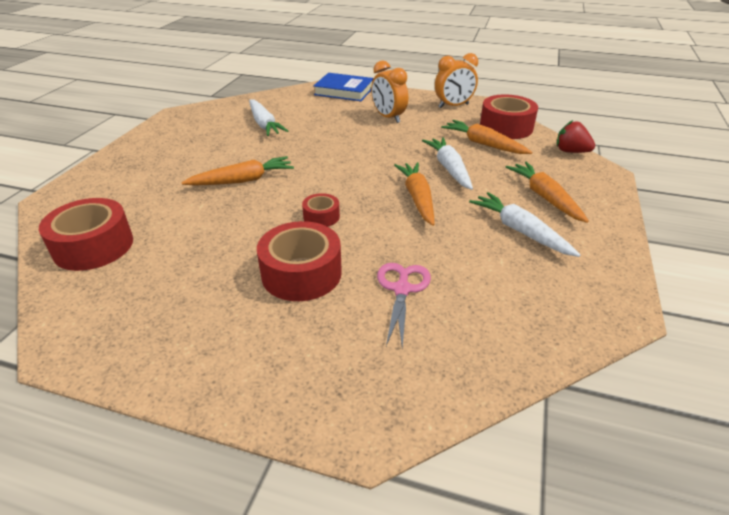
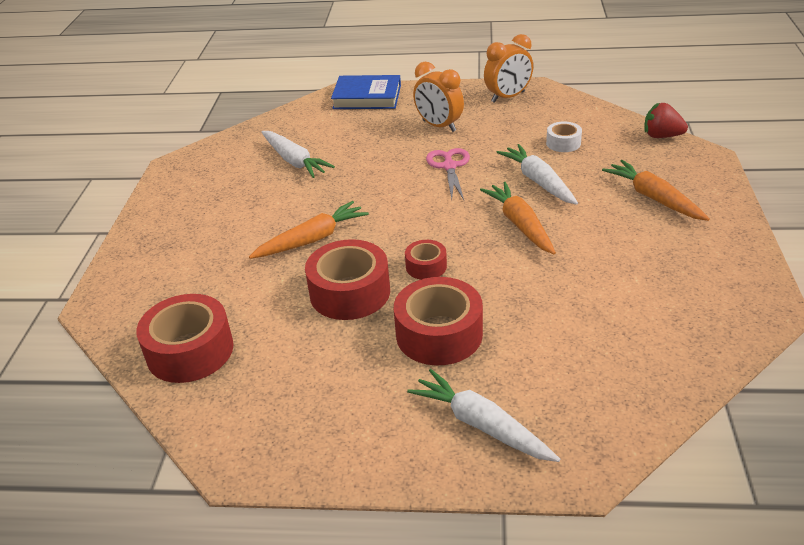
camera: 10 degrees left, 0 degrees up
(402, 289) = (550, 329): pink scissors -> pink scissors (449, 166)
(483, 144) = (563, 143): orange carrot -> white tape
(506, 127) = (579, 116): red tape -> red tape (350, 292)
(520, 231) = (642, 242): white carrot -> white carrot (481, 425)

